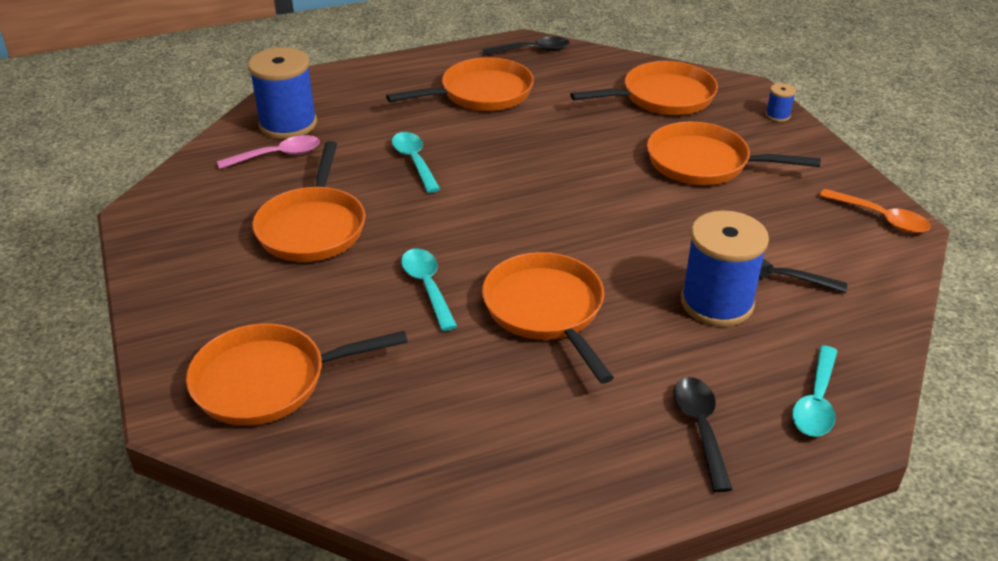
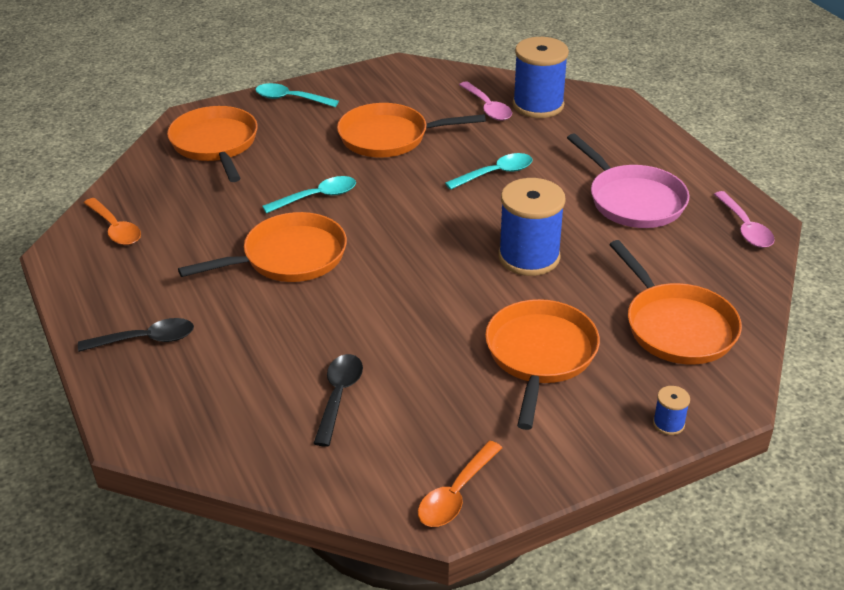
camera: 85 degrees right, 0 degrees up
(460, 479) = (115, 229): none -> orange spoon
(481, 93) = (633, 200): orange pan -> pink pan
(532, 50) = (745, 228): black spoon -> pink spoon
(717, 303) = (300, 355): blue spool -> blue spool (529, 257)
(816, 402) = (167, 409): turquoise spoon -> turquoise spoon (290, 99)

